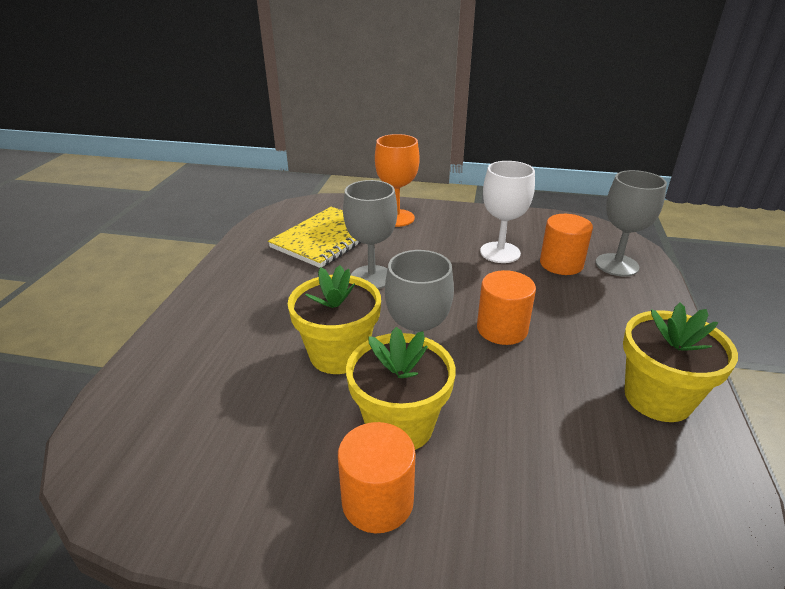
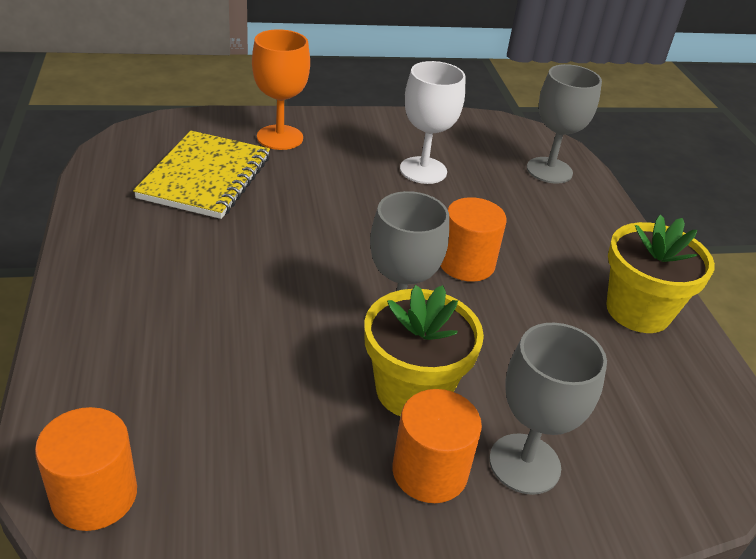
camera: 25 degrees left, 5 degrees up
(338, 354) = (304, 324): yellow flower pot -> none
(371, 277) = (291, 222): grey goblet -> grey goblet (524, 464)
(561, 264) = (493, 176): orange cylinder -> orange cylinder (94, 495)

